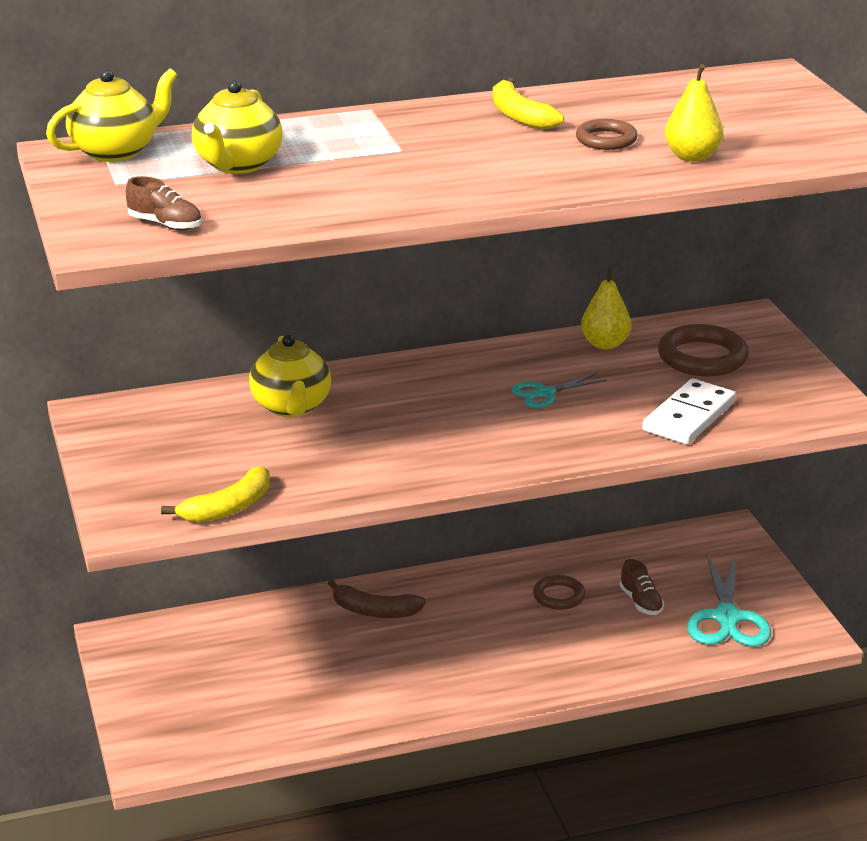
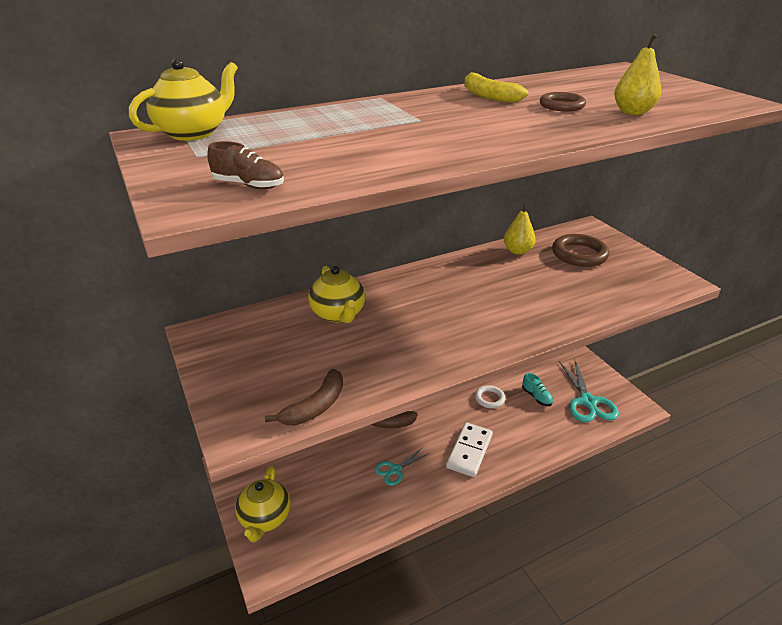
camera: 10 degrees left, 5 degrees up
(228, 508) = (315, 406): yellow banana -> brown banana
(237, 165) = (297, 136): yellow teapot -> yellow teapot (265, 518)
(545, 393) = (499, 287): turquoise scissors -> turquoise scissors (395, 470)
(559, 596) = (489, 398): brown ring -> white ring
(641, 602) = (536, 397): brown shoe -> turquoise shoe
(688, 416) = (596, 295): white domino -> white domino (469, 451)

